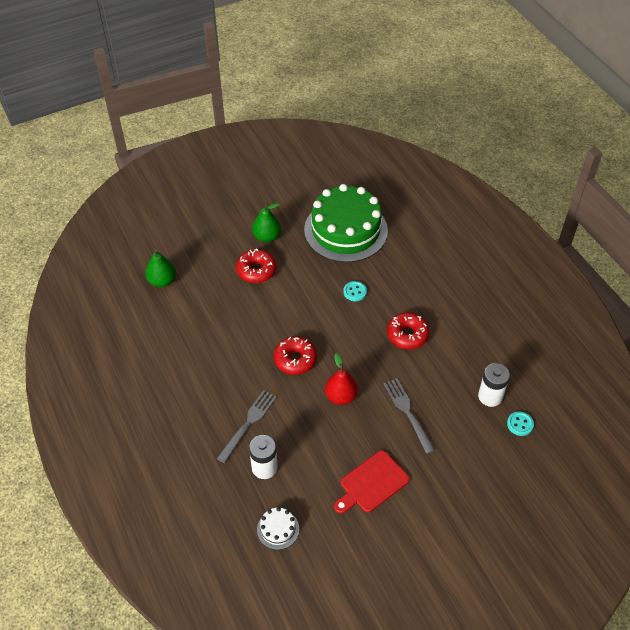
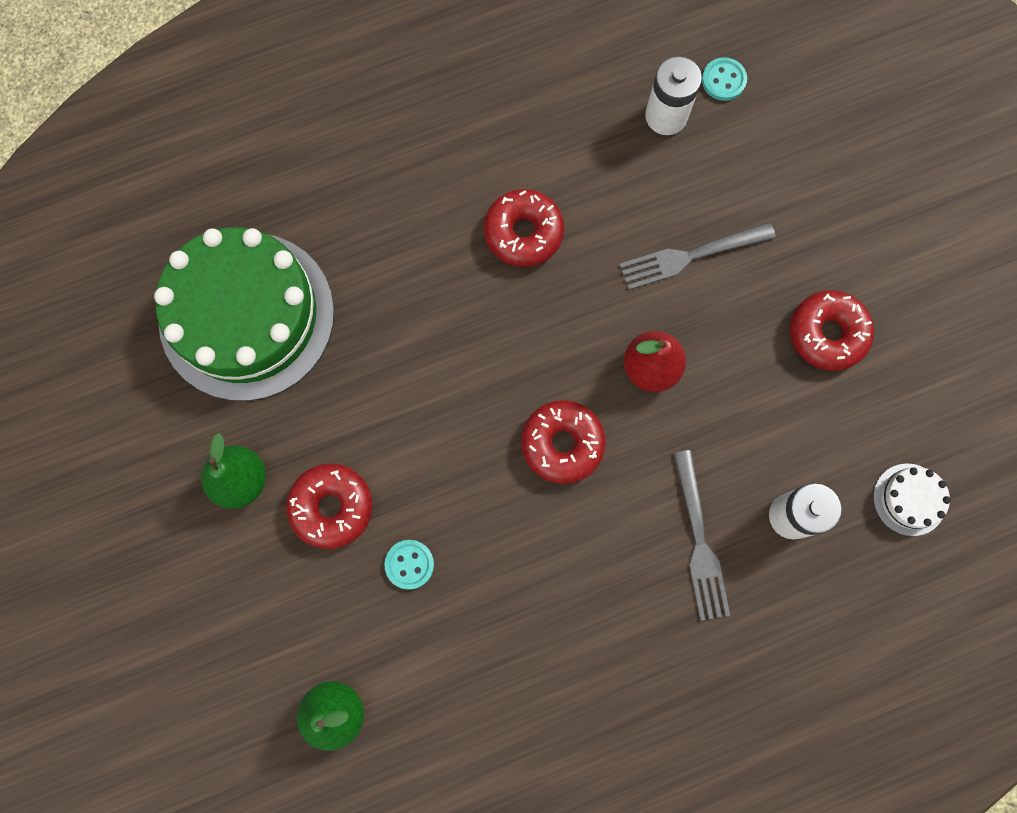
camera: 85 degrees left, 25 degrees up
(248, 423) = (699, 541): grey fork -> grey fork turned 135 degrees counterclockwise
(355, 292) = (411, 315): turquoise button -> turquoise button (409, 564)
(372, 483) = (827, 334): red cutting board -> red donut

